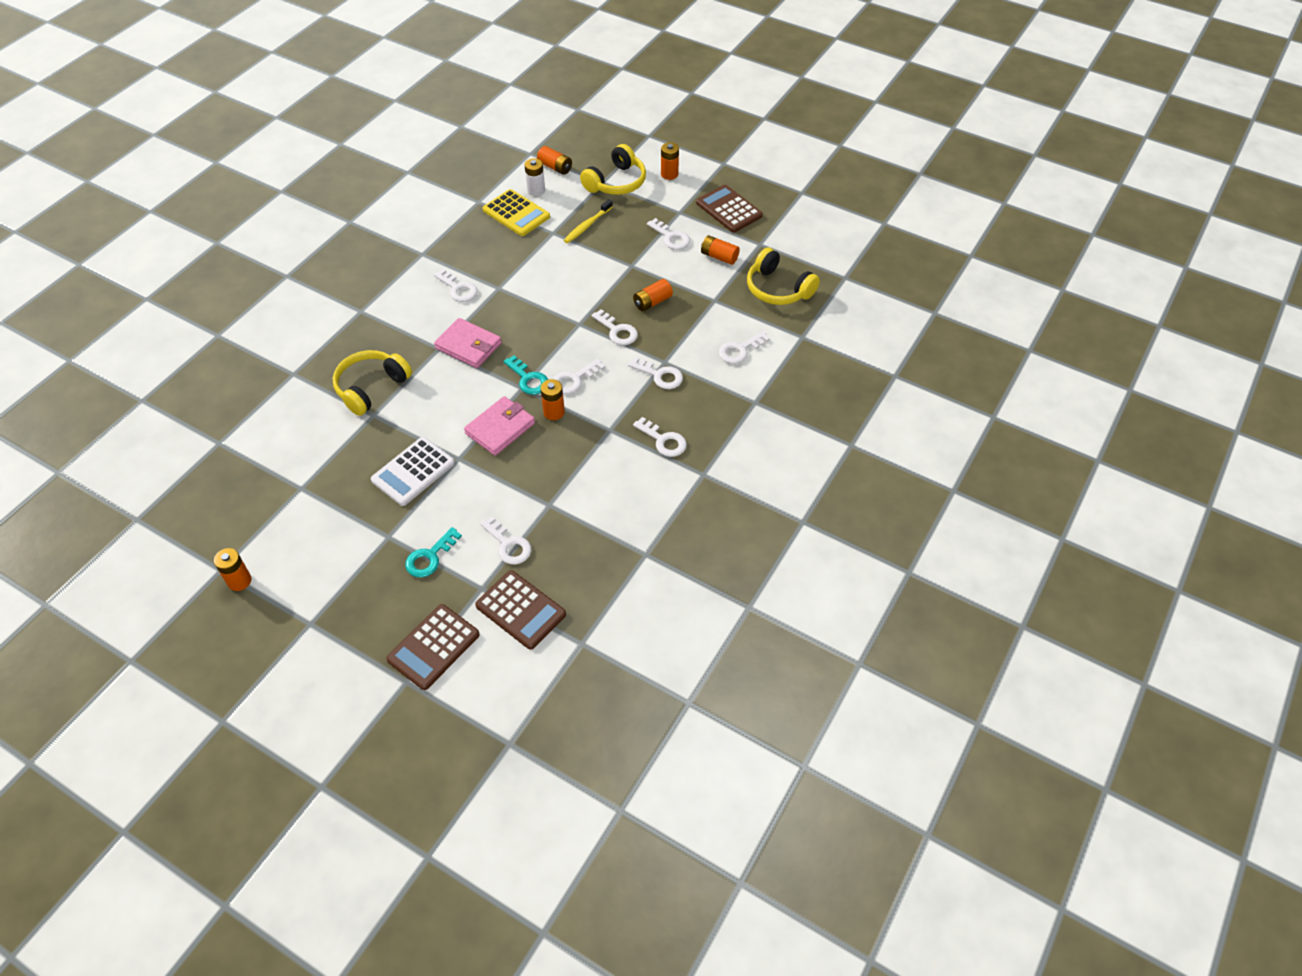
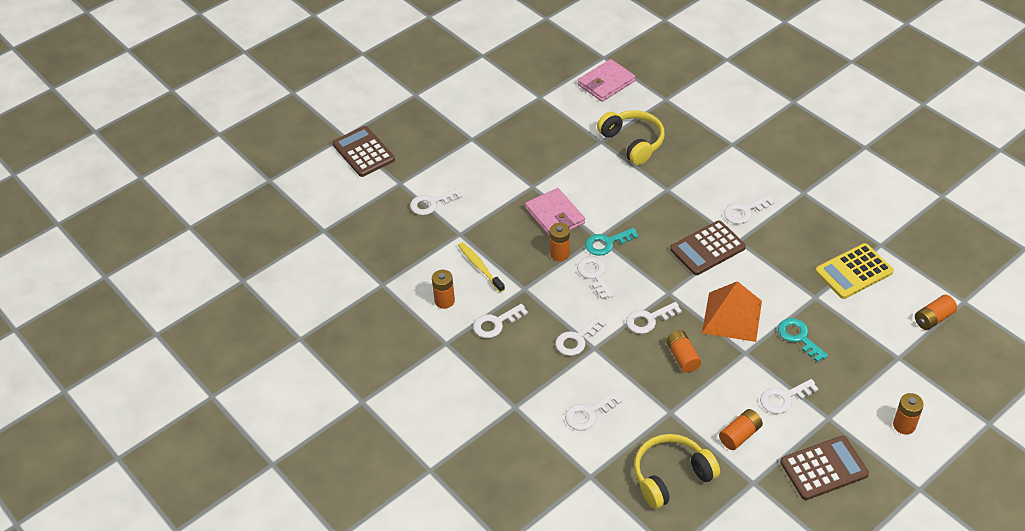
camera: 110 degrees right, 5 degrees down
(239, 581) = (468, 63): orange battery -> orange battery (444, 301)
(413, 472) = (529, 158): white calculator -> none
(430, 557) = (441, 158): turquoise key -> turquoise key (799, 337)
(468, 346) = (663, 209): pink wallet -> pink wallet (606, 83)
(520, 610) = (369, 201): brown calculator -> brown calculator (707, 248)
(536, 190) = (892, 295): white battery -> none
(587, 226) = (820, 327): yellow toothbrush -> yellow toothbrush (480, 267)
(594, 278) = (732, 316): none -> orange pyramid
(616, 182) = (896, 369): yellow headphones -> none
(740, 350) = (589, 414): white key -> white key turned 105 degrees counterclockwise

